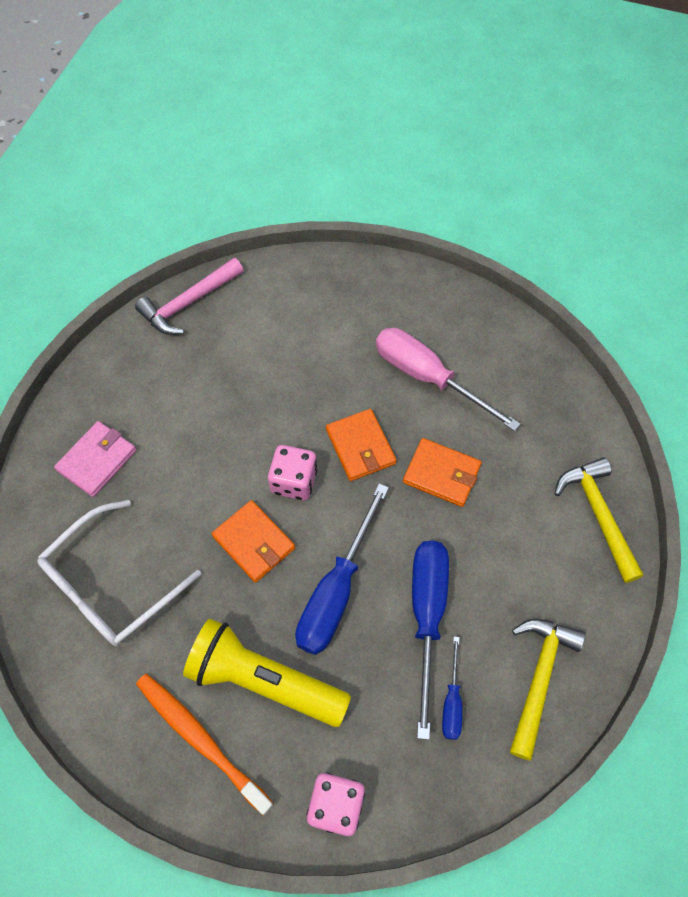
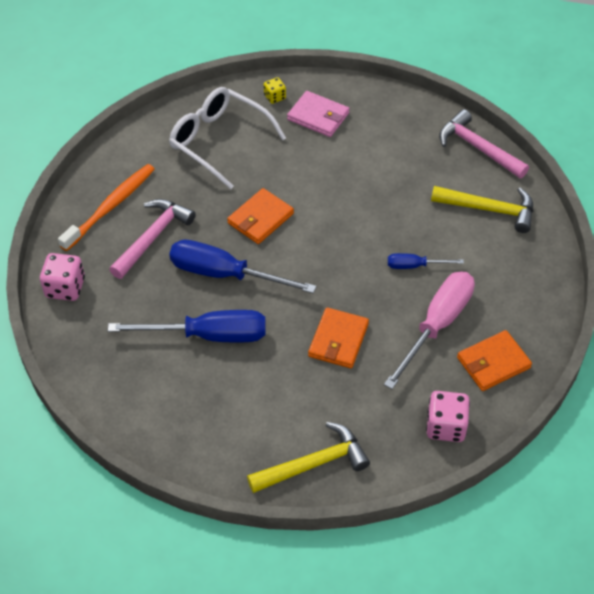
camera: 85 degrees right, 10 degrees down
(48, 509) = (275, 97): none -> yellow dice
(264, 680) = (153, 237): yellow flashlight -> pink hammer
(294, 481) = (317, 238): pink dice -> pink dice (446, 426)
(360, 447) = (356, 280): orange wallet -> orange wallet (493, 363)
(451, 701) = (140, 355): blue screwdriver -> blue screwdriver (415, 266)
(539, 677) = (161, 415): yellow hammer -> yellow hammer (490, 210)

